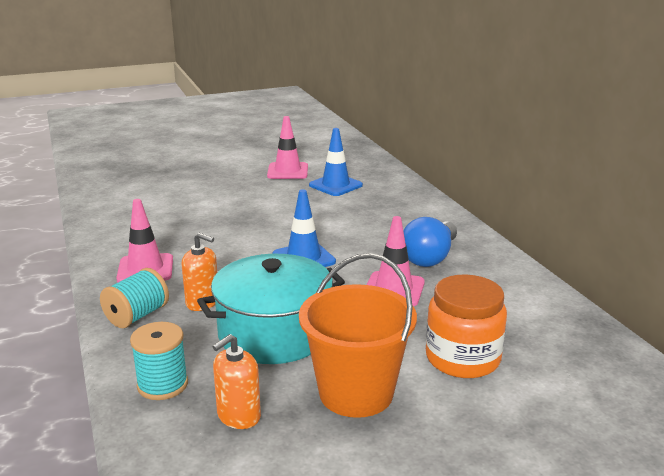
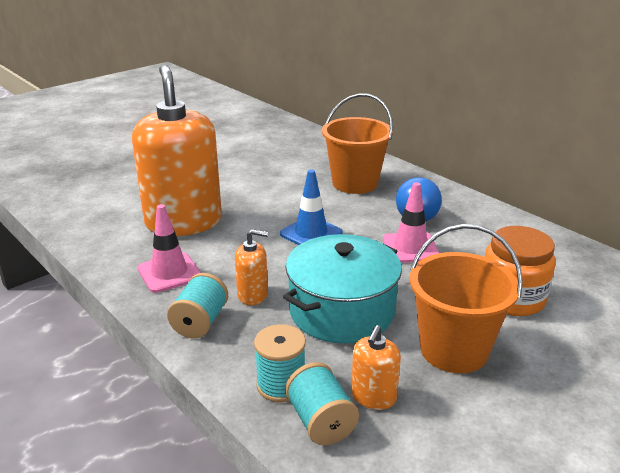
camera: 20 degrees left, 5 degrees up
(171, 424) = (320, 421): none -> turquoise spool
(194, 228) = (183, 222): none -> orange soap dispenser
(287, 171) = (228, 150): pink traffic cone -> none
(335, 185) = (283, 157): blue traffic cone -> none
(388, 219) = (355, 183): none -> orange bucket

